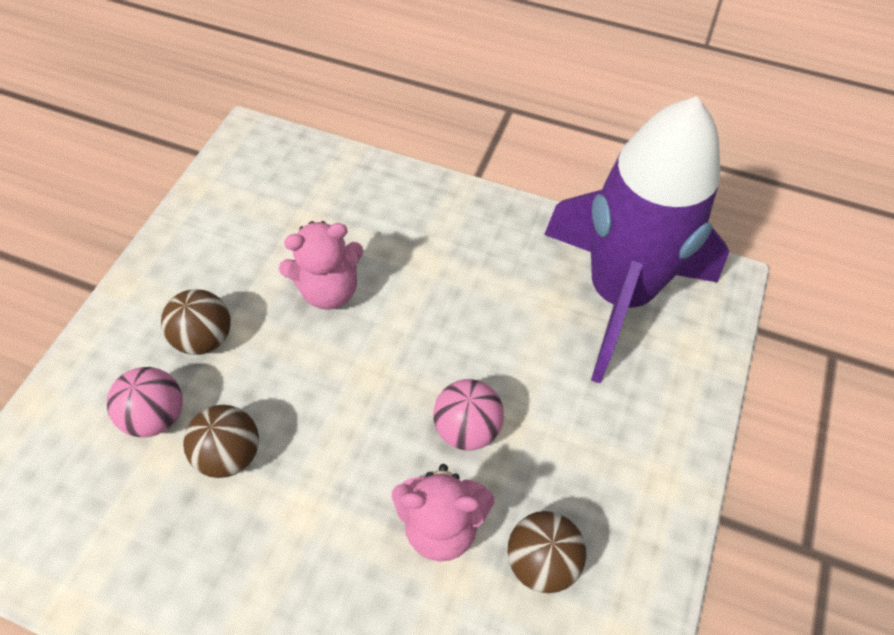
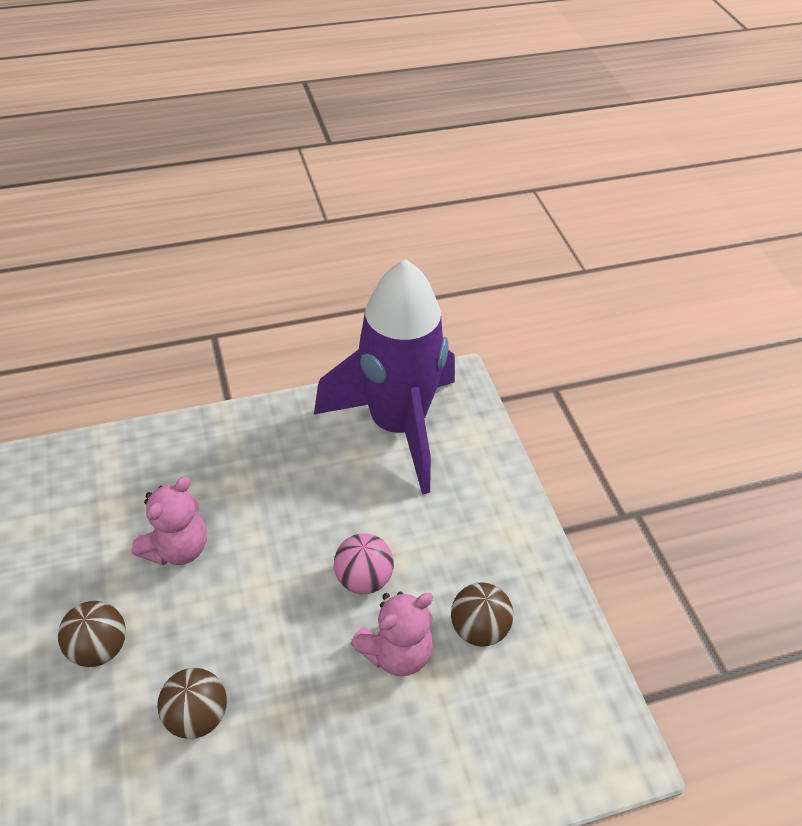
camera: 40 degrees left, 10 degrees down
(157, 415) = (107, 732): pink ball -> none

